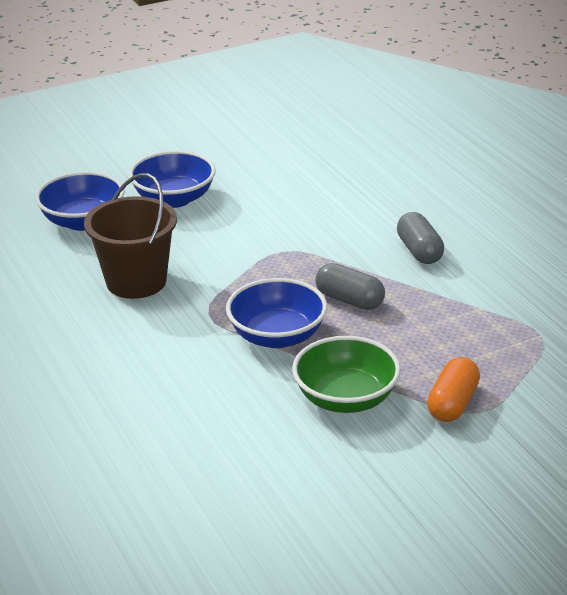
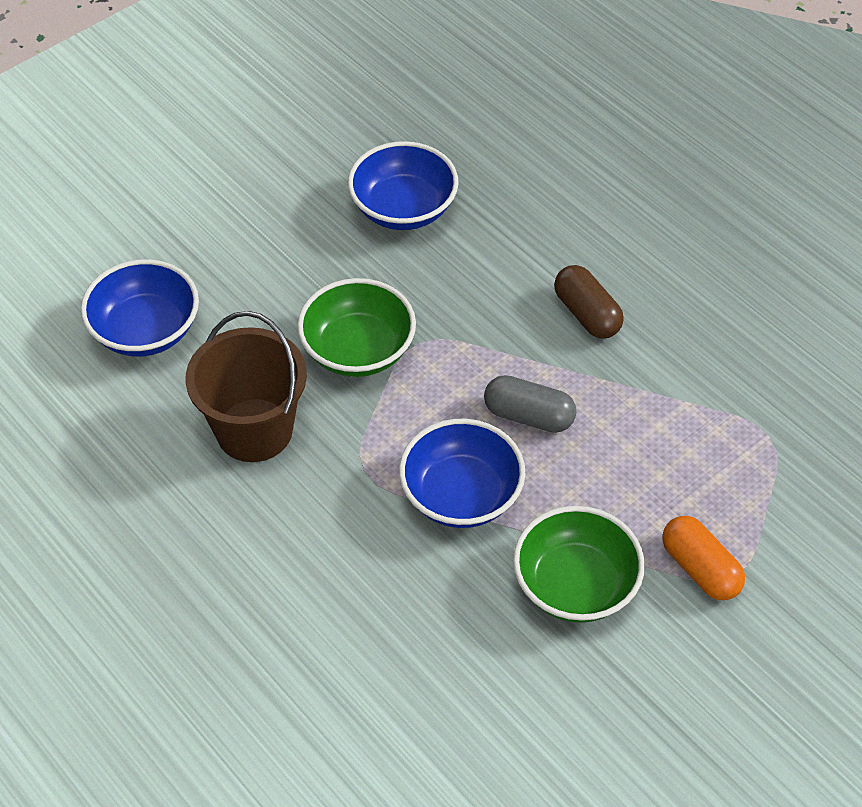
camera: 15 degrees left, 20 degrees up
(174, 199) = (250, 268): blue bowl -> blue bowl (403, 209)
(234, 249) = (358, 350): none -> green bowl
(419, 251) = (586, 314): grey capsule -> brown capsule
(453, 404) = (700, 569): orange capsule -> orange capsule turned 45 degrees counterclockwise

